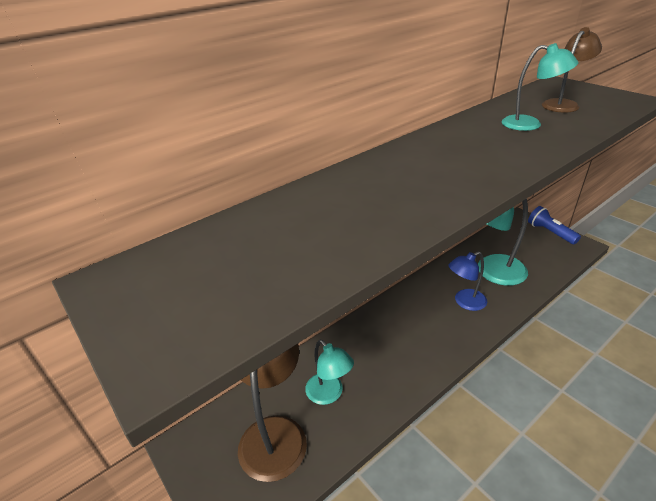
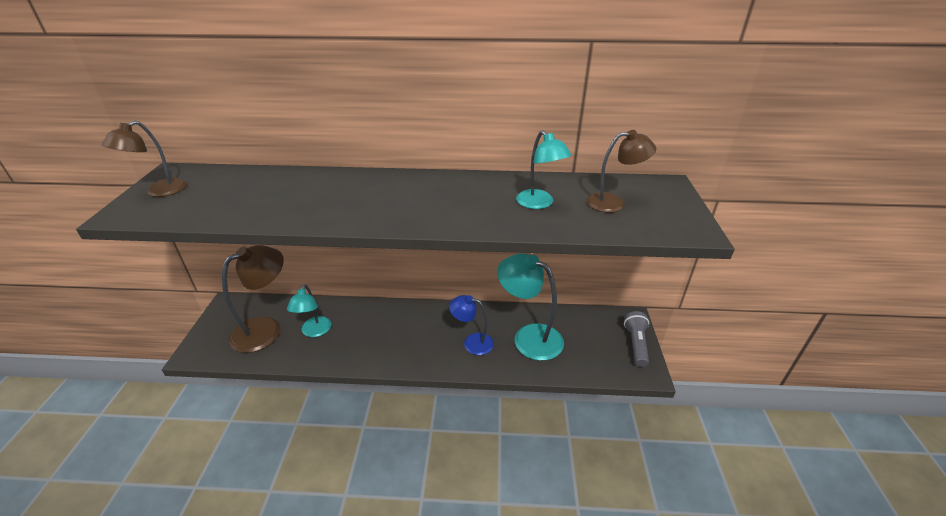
camera: 40 degrees right, 0 degrees up
(149, 308) = (159, 191): none -> brown lamp
(550, 232) = (636, 344): blue flashlight -> grey flashlight

